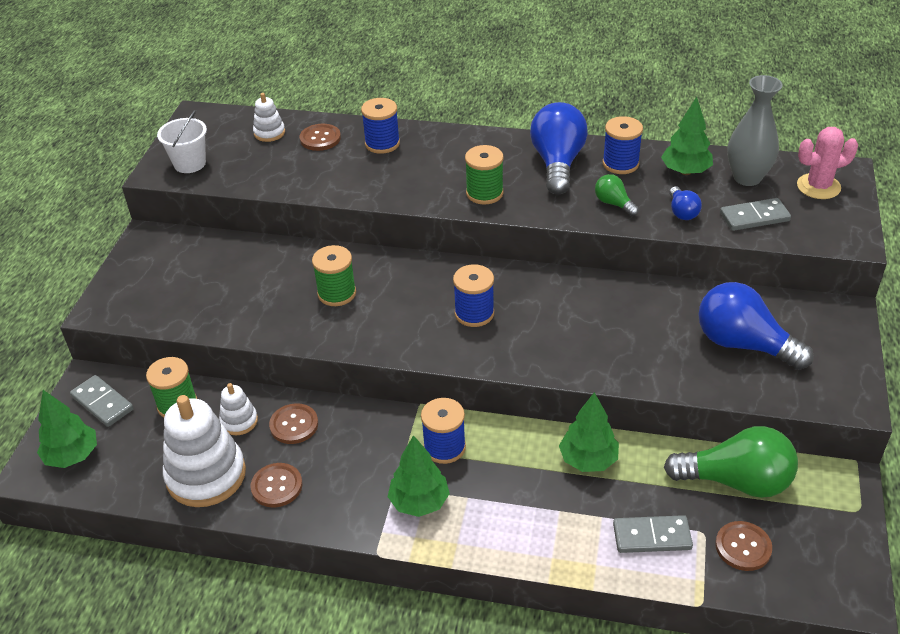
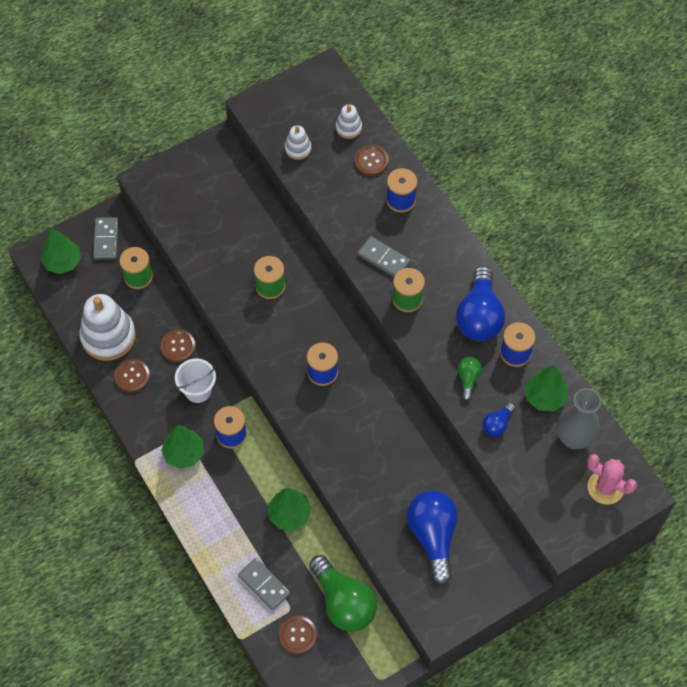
camera: 45 degrees right, 20 degrees up
(190, 163) = (278, 114): white bucket -> white bucket (198, 390)
(239, 421) = (155, 317): white stacking toy -> white stacking toy (298, 148)
(557, 163) = (479, 316): blue light bulb -> blue light bulb turned 135 degrees clockwise
(754, 217) = (532, 469): grey domino -> grey domino (383, 259)

